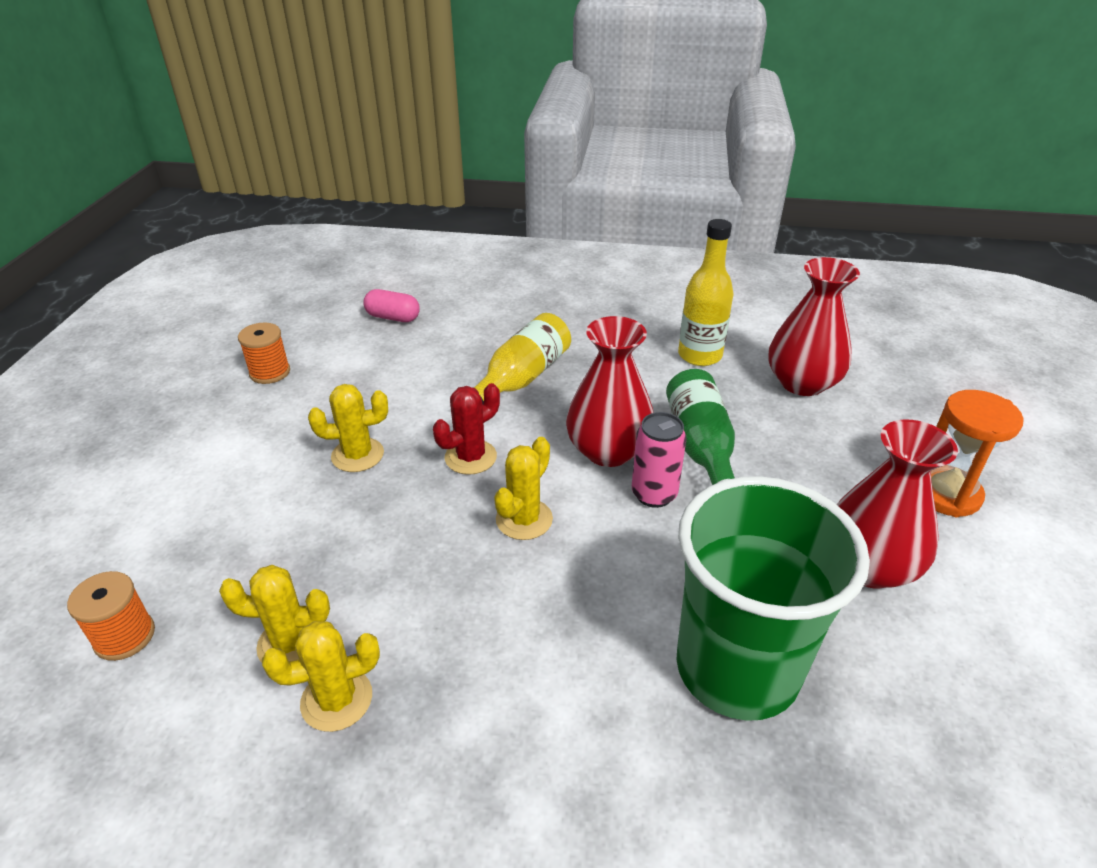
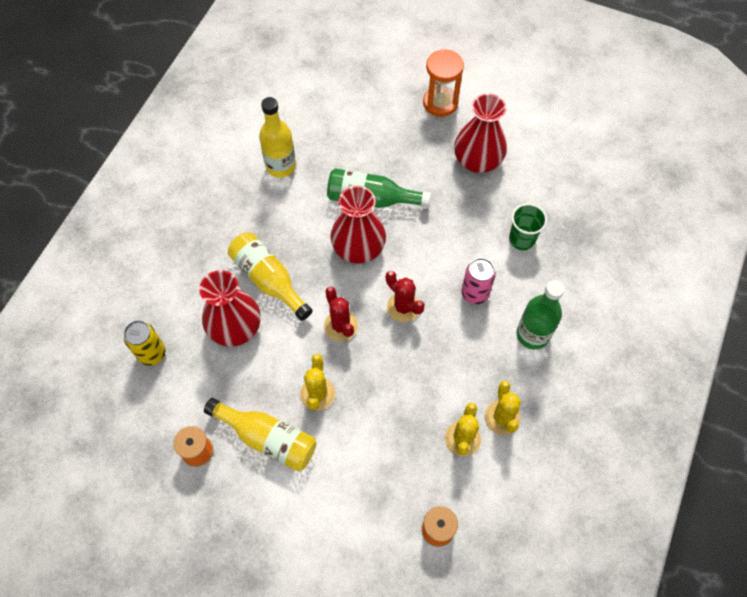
camera: 75 degrees left, 25 degrees up
(287, 423) = (268, 439): none -> yellow bottle
(393, 317) = (152, 353): pink capsule -> yellow can
(524, 519) = (403, 307): yellow cactus -> red cactus
(526, 725) = (532, 334): none -> green bottle
(654, 494) = (402, 236): pink can -> pink can (475, 293)
(737, 668) = (522, 239): green cup -> green cup, size x0.46
(802, 383) = (329, 123): red vase -> red vase (235, 327)

